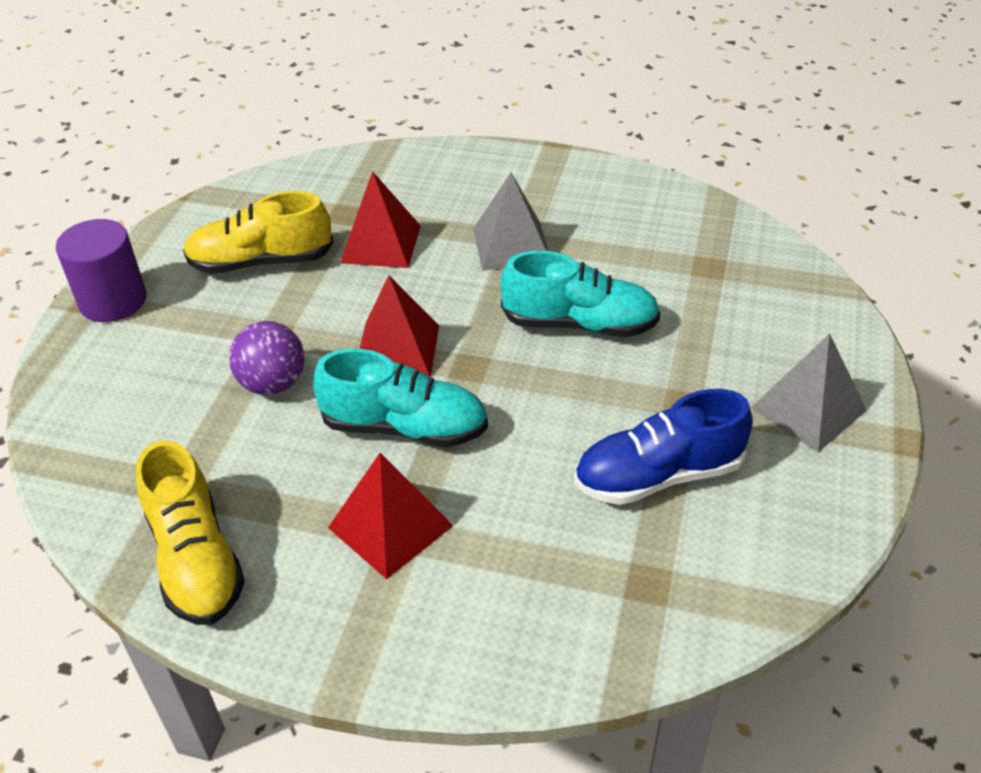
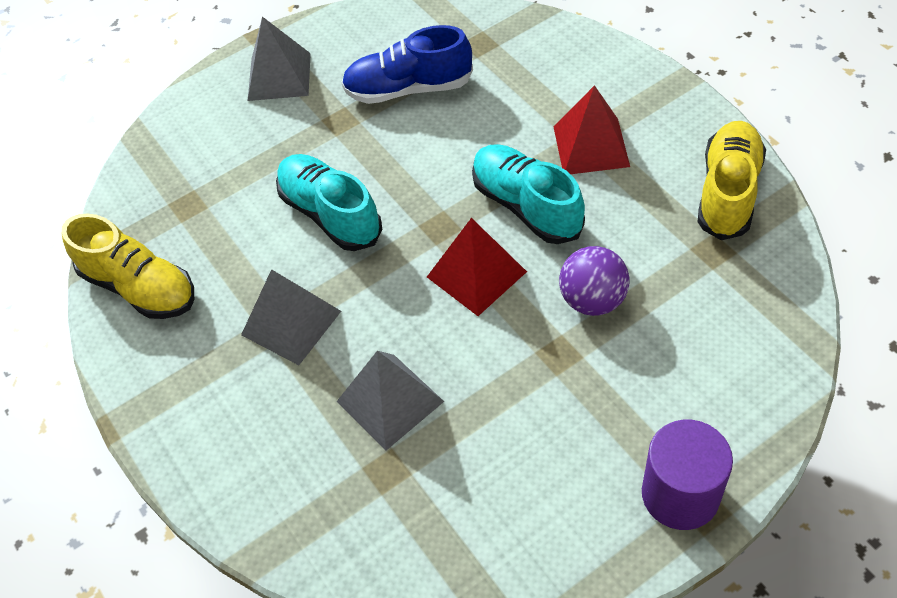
camera: 135 degrees left, 10 degrees up
(261, 262) = (511, 452): yellow shoe -> yellow shoe (140, 287)
(380, 244) = (390, 401): red pyramid -> grey pyramid
(658, 475) = (408, 89): blue shoe -> blue shoe turned 150 degrees clockwise

